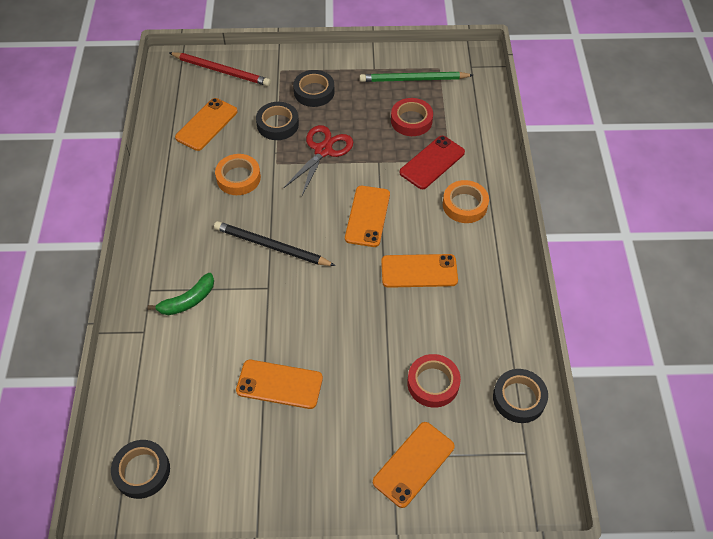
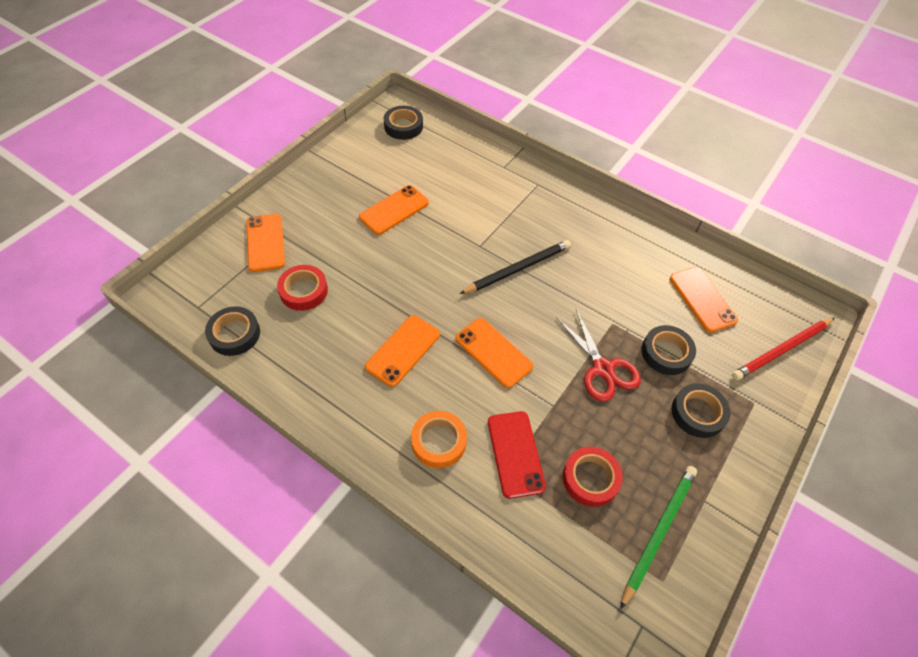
camera: 125 degrees right, 0 degrees up
(188, 301) = (509, 198): green banana -> none
(238, 178) = (614, 287): orange tape -> none

